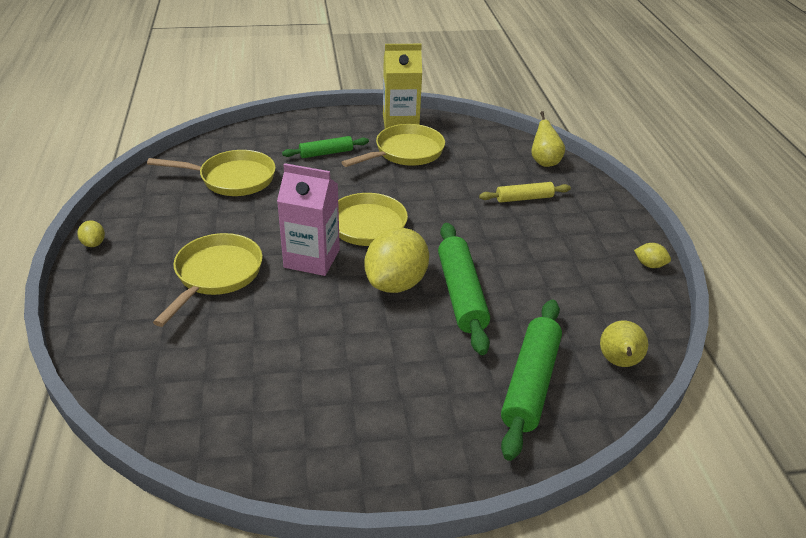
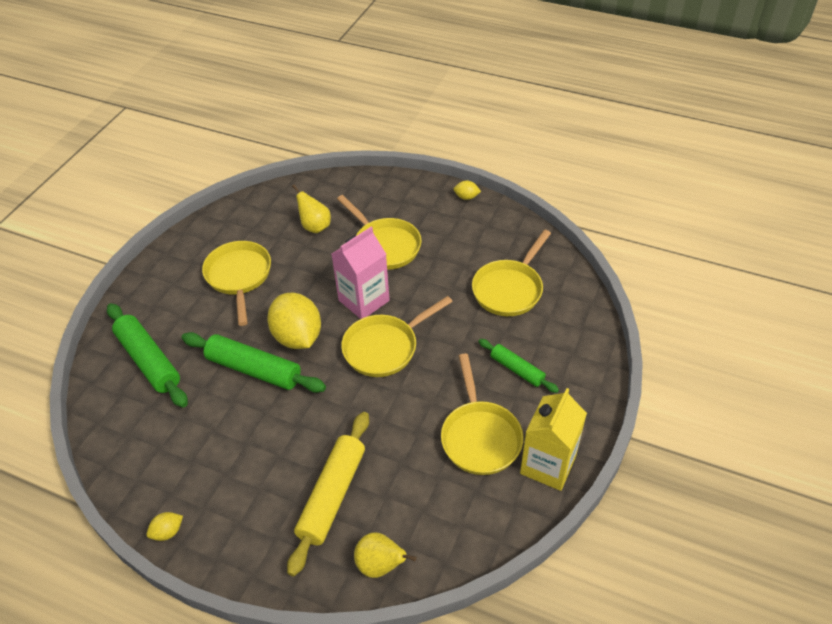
camera: 125 degrees right, 10 degrees up
(326, 153) = (517, 369): green rolling pin -> green rolling pin turned 60 degrees counterclockwise
(349, 375) = (239, 277): none -> yellow pan
(524, 198) = (332, 495): yellow rolling pin -> yellow rolling pin, size x1.70
(619, 362) = (113, 423): yellow pear -> yellow pear (315, 226)

